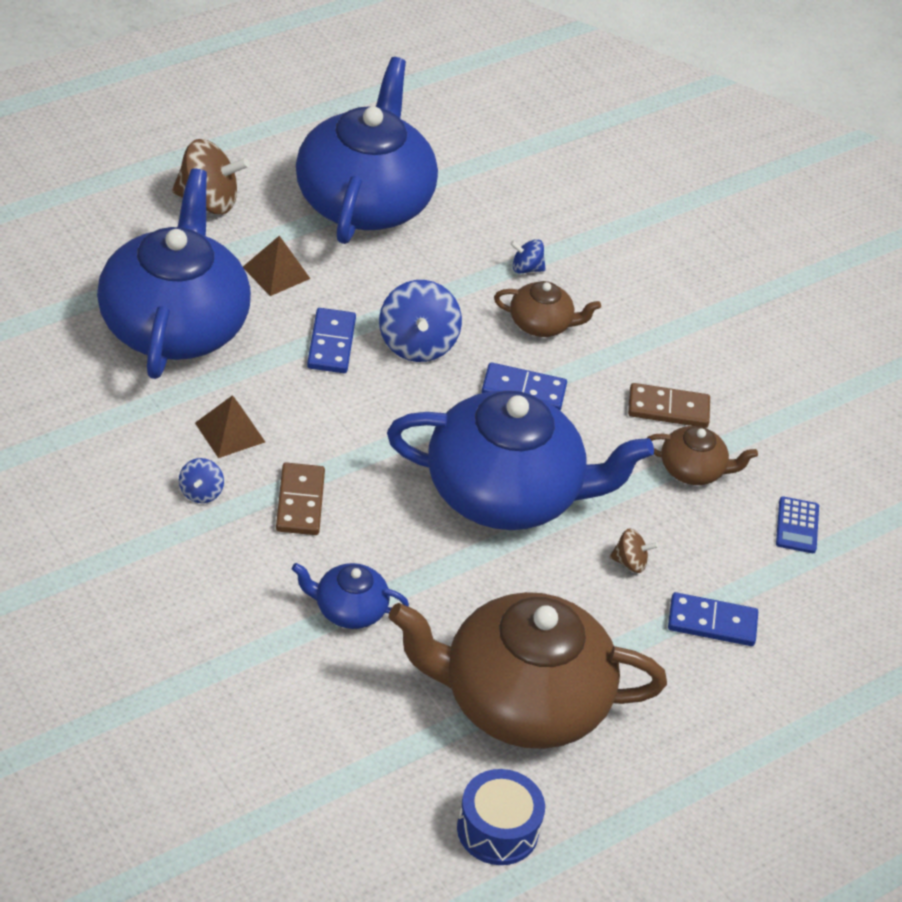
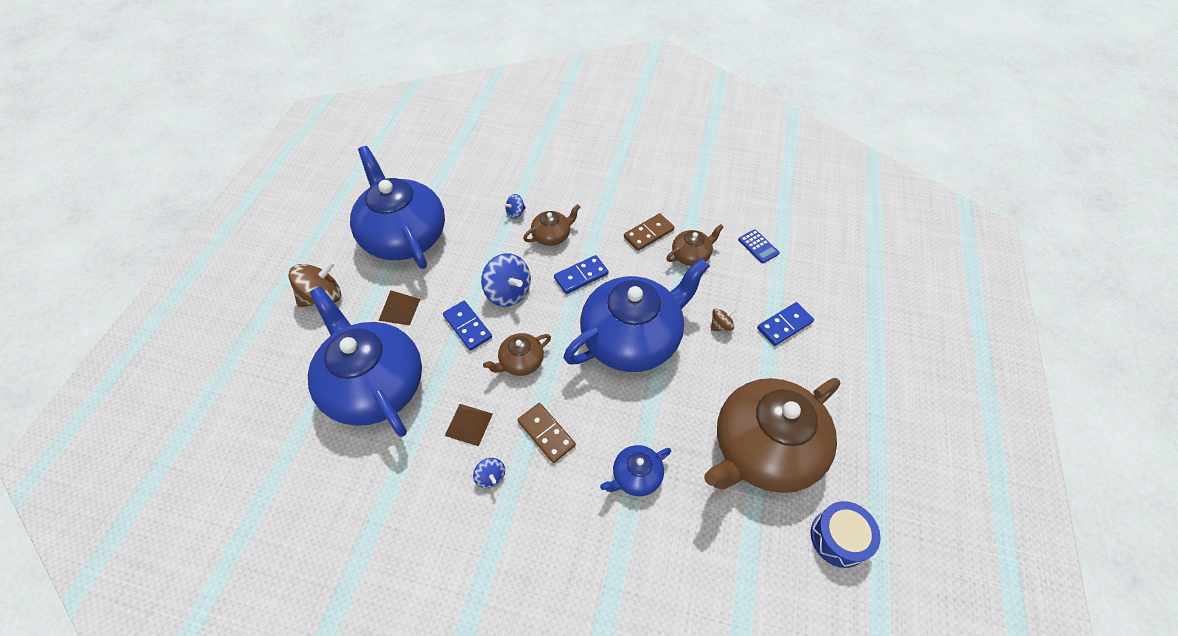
camera: 35 degrees left, 10 degrees up
(350, 419) = (521, 361): none -> brown teapot

